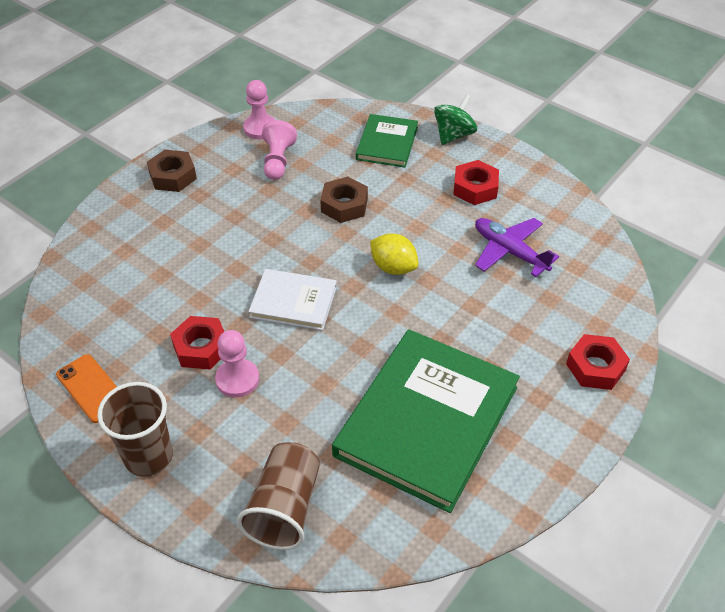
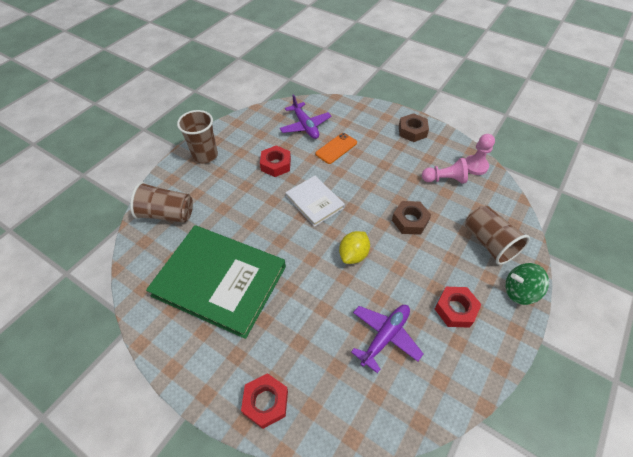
camera: 85 degrees right, 5 degrees up
(91, 388) = (248, 128): orange phone -> orange phone (336, 148)
(116, 303) = (305, 126): none -> purple plane
(237, 379) = (253, 183): pink pawn -> none
(293, 302) = (314, 202): white book -> white book turned 45 degrees counterclockwise
(387, 143) = (489, 243): green book -> brown cup
(453, 135) = (519, 291): green spinning top -> green spinning top turned 150 degrees clockwise

